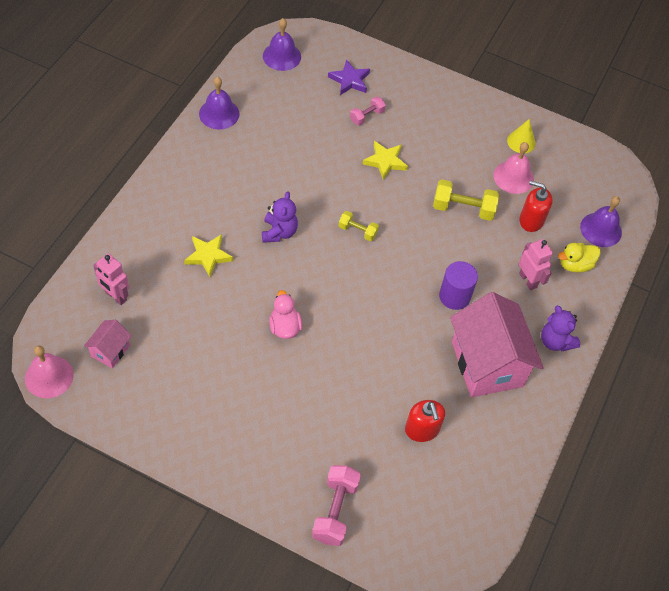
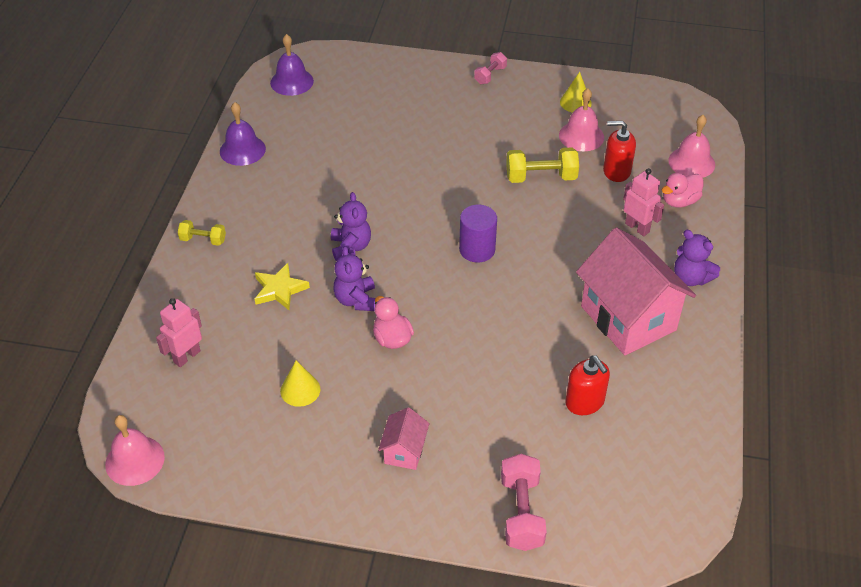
camera: 10 degrees left, 10 degrees down
(110, 351) = (199, 414): pink house -> pink house (404, 451)
(115, 296) = (186, 356): pink robot -> pink robot turned 105 degrees clockwise
(196, 352) = (300, 390): none -> yellow cone
(267, 283) = (356, 300): none -> purple teddy bear
(349, 80) = (373, 87): purple star -> none
(357, 231) = (436, 225): yellow dumbbell -> yellow dumbbell (203, 240)
(367, 116) = (404, 116): pink dumbbell -> pink dumbbell (490, 75)
(385, 161) = (440, 153): yellow star -> none
(454, 296) = (566, 262): purple cylinder -> purple cylinder (477, 249)
(575, 265) = (679, 201): yellow duck -> pink duck
(601, 229) = (691, 162): purple bell -> pink bell

